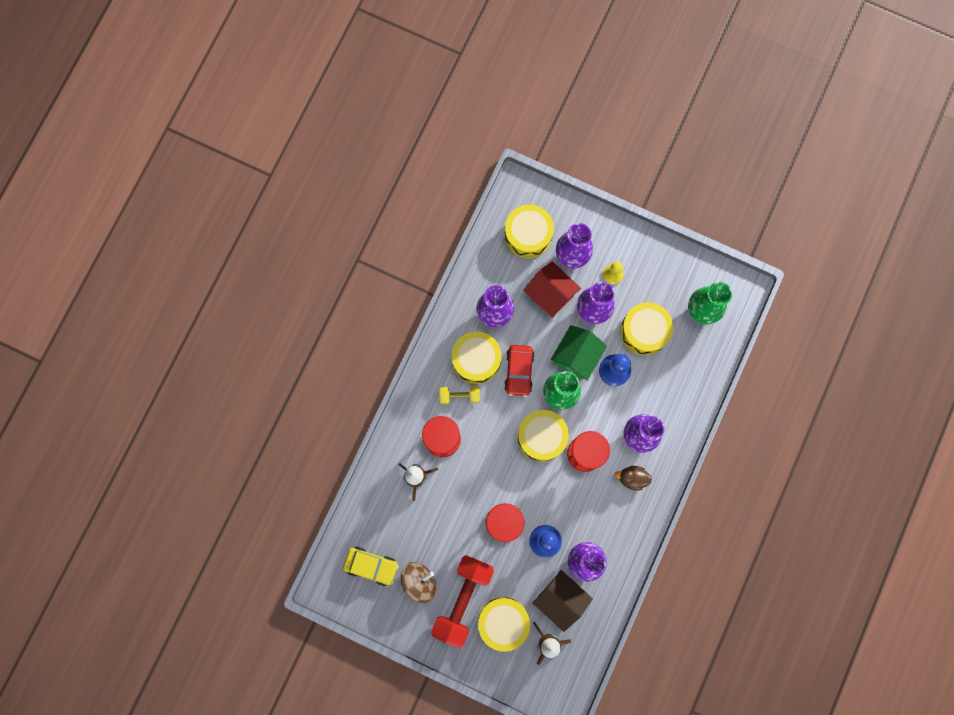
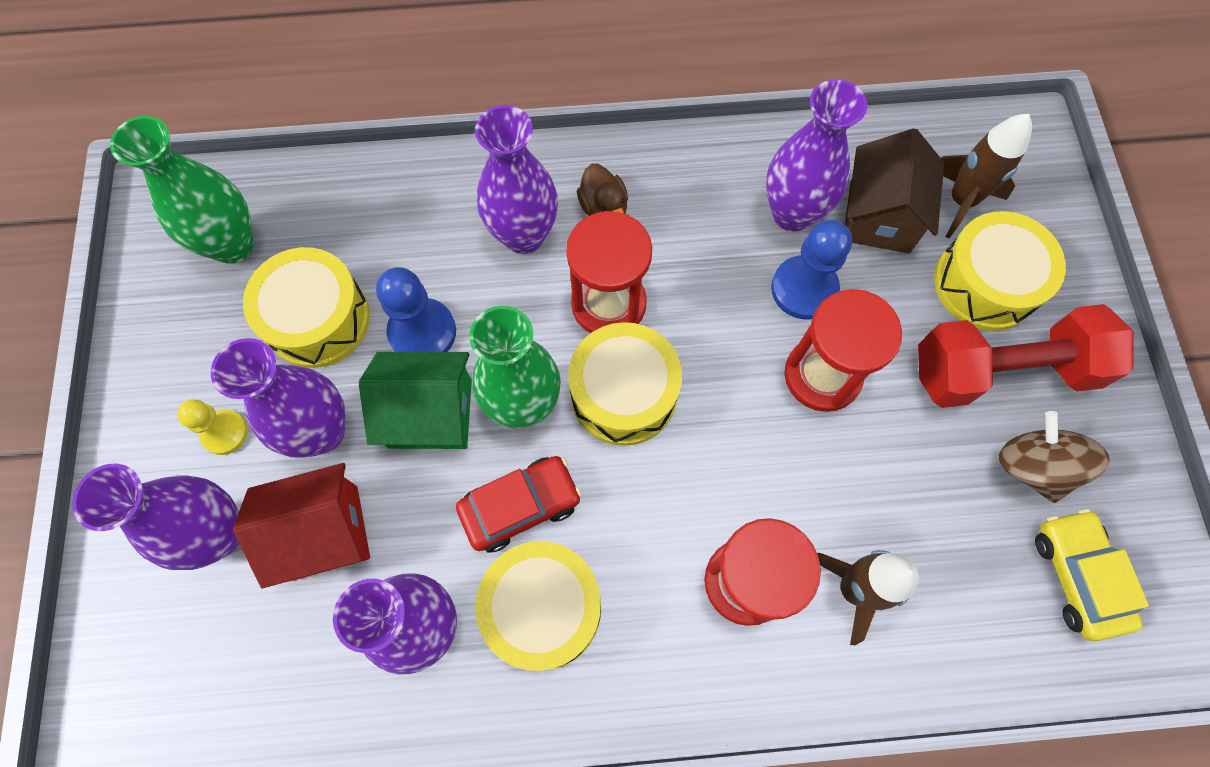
camera: 120 degrees left, 10 degrees down
(419, 581) = (1033, 466): brown spinning top -> brown spinning top turned 45 degrees clockwise
(459, 396) = (638, 599): yellow dumbbell -> none
(528, 235) = (205, 656): yellow drum -> none
(550, 294) = (323, 533): red house -> red house turned 60 degrees clockwise

